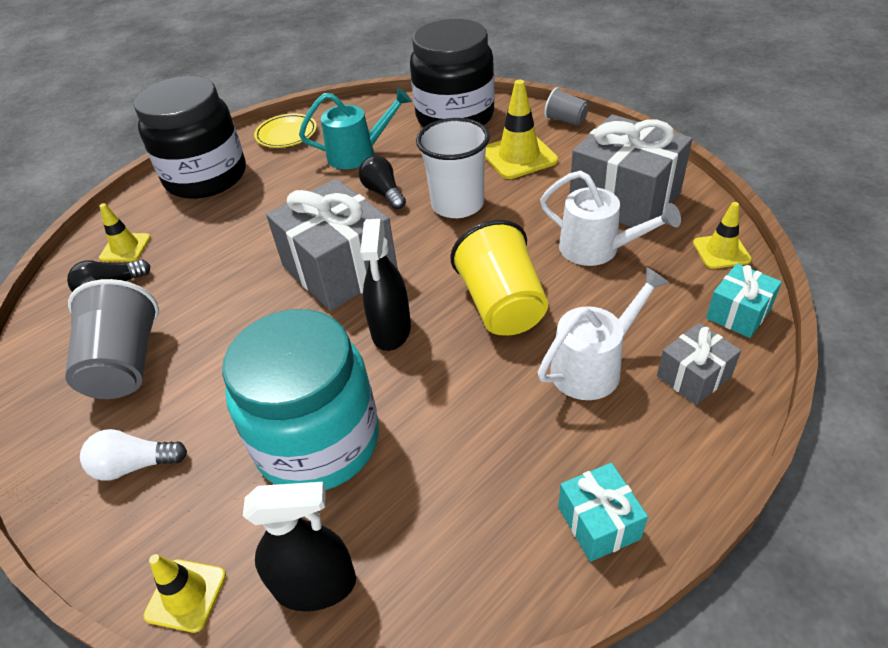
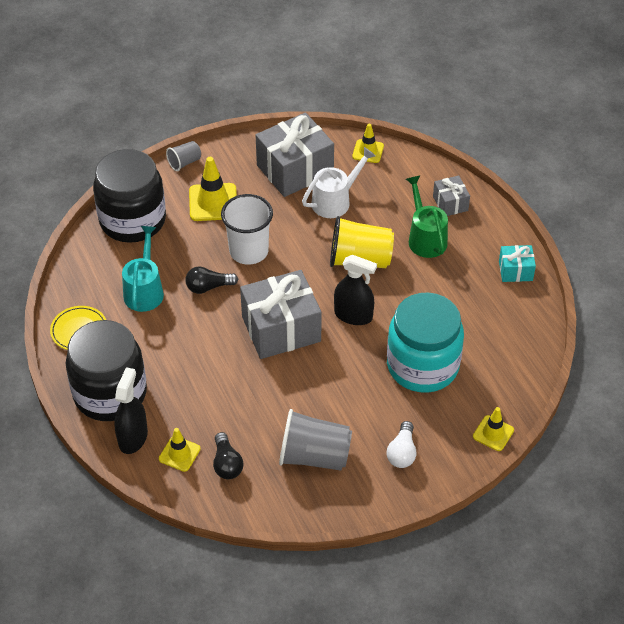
camera: 75 degrees left, 5 degrees up
(315, 585) = (507, 381): black spray bottle -> black spray bottle (133, 437)
(594, 366) = (425, 237): white watering can -> green watering can
(738, 313) = (418, 167): turquoise gift -> none

